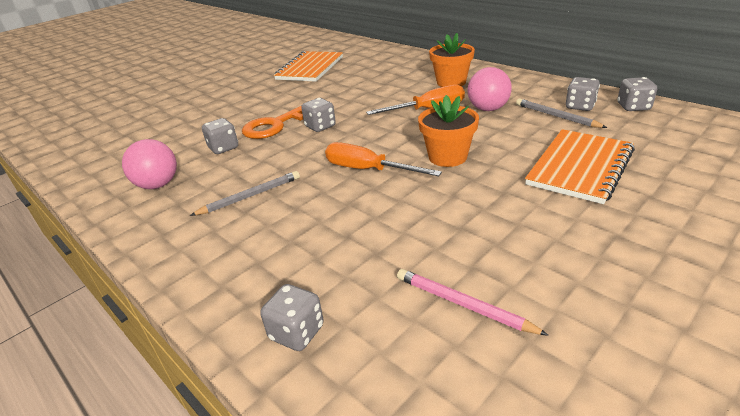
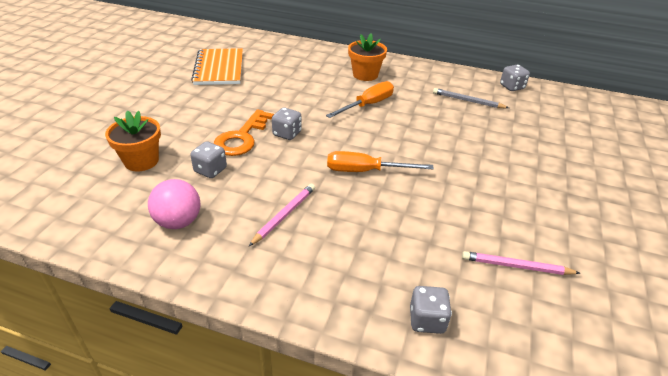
camera: 30 degrees left, 5 degrees up
(250, 196) = (284, 215): grey pencil -> pink pencil
(447, 157) = (417, 149): orange flower pot -> orange flower pot (141, 161)
(488, 109) = (414, 99): pink ball -> none
(580, 106) = (477, 90): grey dice -> none
(580, 167) = (512, 144): orange notebook -> none

